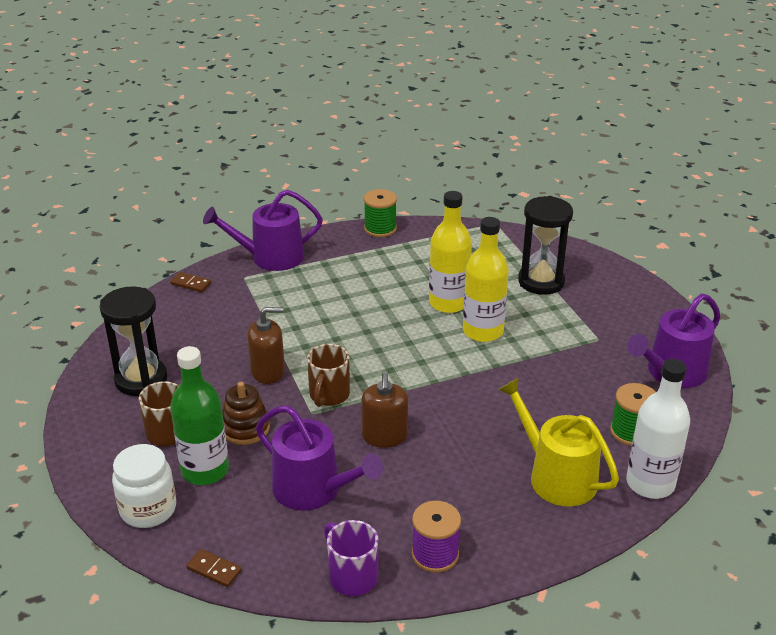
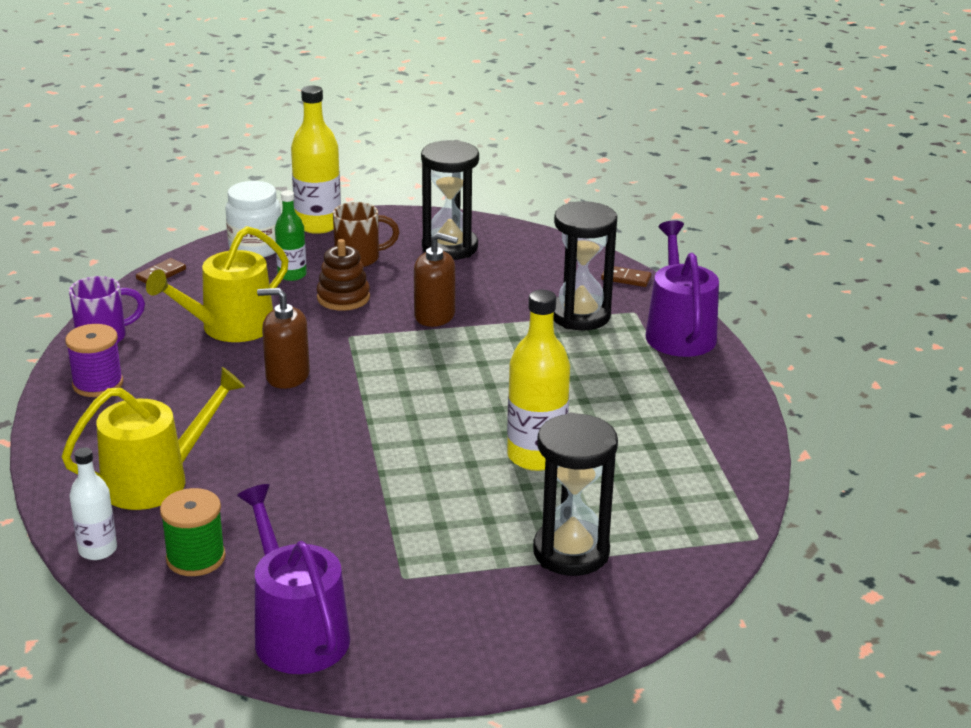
camera: 100 degrees right, 5 degrees down
(191, 284) = (626, 278): brown domino -> brown domino turned 75 degrees clockwise
(205, 470) = (292, 275): green bottle -> green bottle, size x0.59
(254, 300) = (580, 316): none -> black hourglass
(268, 371) = (434, 315): brown soap dispenser -> brown soap dispenser turned 75 degrees counterclockwise
(313, 490) = (230, 327): purple watering can -> yellow watering can
(329, 395) = (375, 348): brown mug -> none
(380, 228) = (747, 423): green spool -> none
(483, 331) = (460, 474): yellow bottle -> yellow bottle (318, 225)
(650, 483) = (98, 550): white bottle -> white bottle, size x0.59

